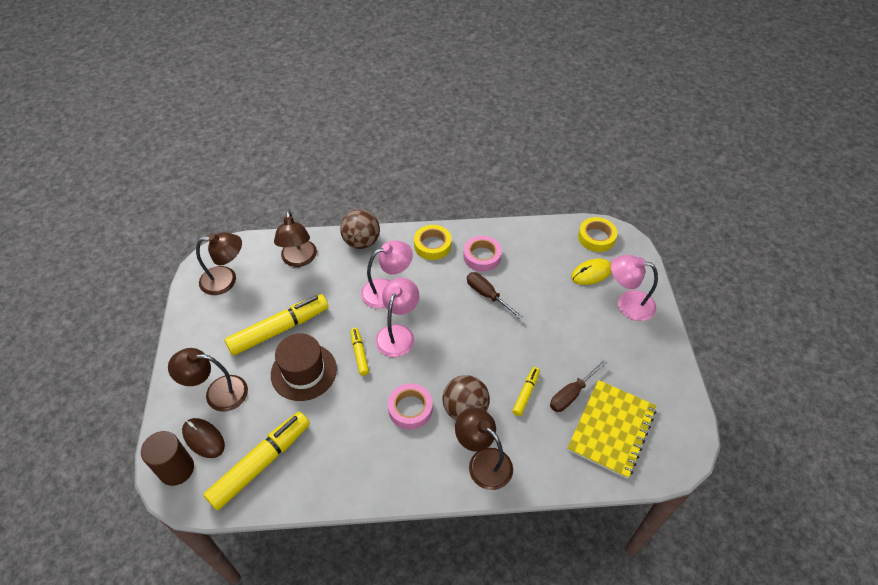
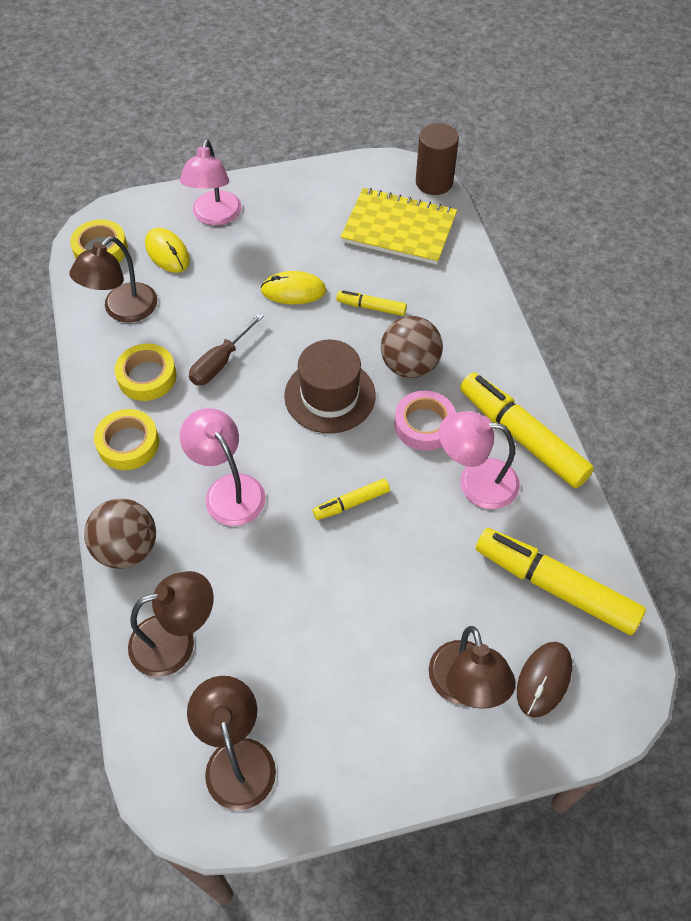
camera: 100 degrees left, 5 degrees up
(176, 469) = (601, 701): brown cylinder -> brown cylinder (434, 182)
(279, 329) = (329, 629): yellow marker -> yellow marker (522, 436)
(304, 371) = (398, 571): brown hat -> brown hat (330, 395)
(398, 333) = (306, 460): pink lamp -> pink lamp (475, 481)
(482, 256) = (147, 377): pink tape -> yellow tape
(483, 461) = (474, 340): brown lamp -> brown lamp (123, 310)
(548, 344) = (293, 291): none -> yellow mouse
(571, 394) = (362, 265): brown screwdriver -> none

